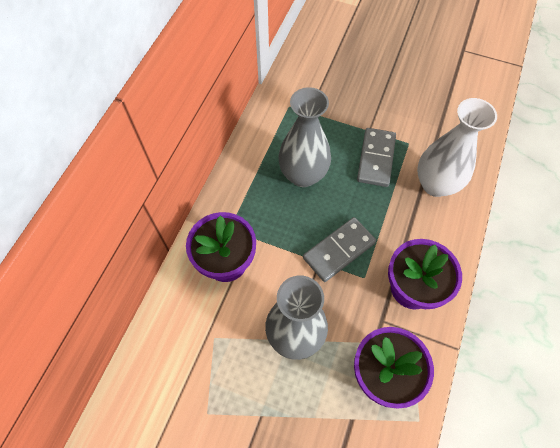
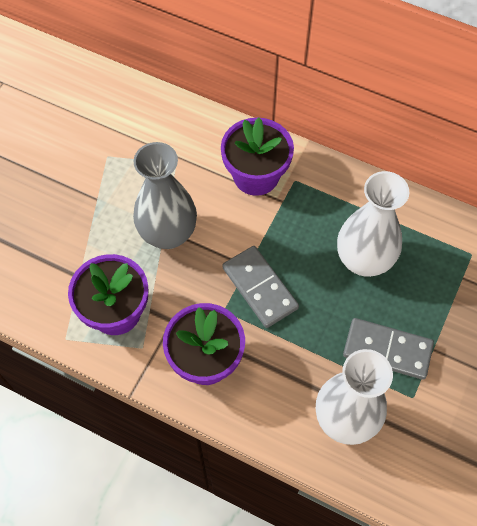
camera: 95 degrees right, 0 degrees up
(303, 175) = (363, 260): grey vase -> white vase

